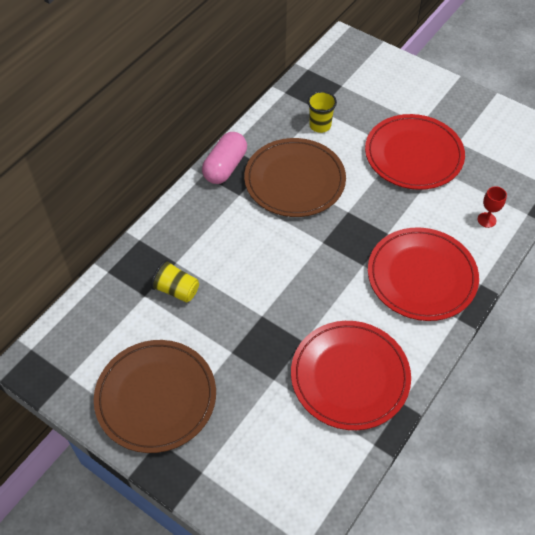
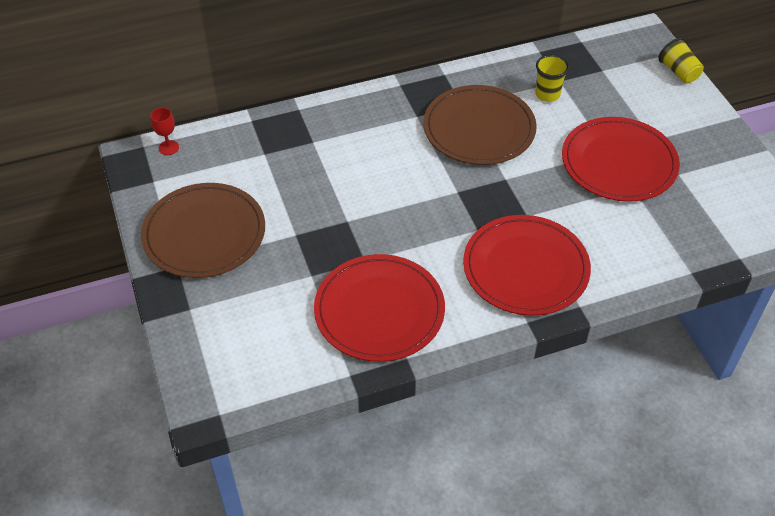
camera: 35 degrees right, 5 degrees down
(176, 290) = (294, 163): yellow cup -> yellow cup (678, 72)
(225, 167) = (425, 88): pink capsule -> none
(486, 220) = (641, 255): red goblet -> red goblet (168, 147)

